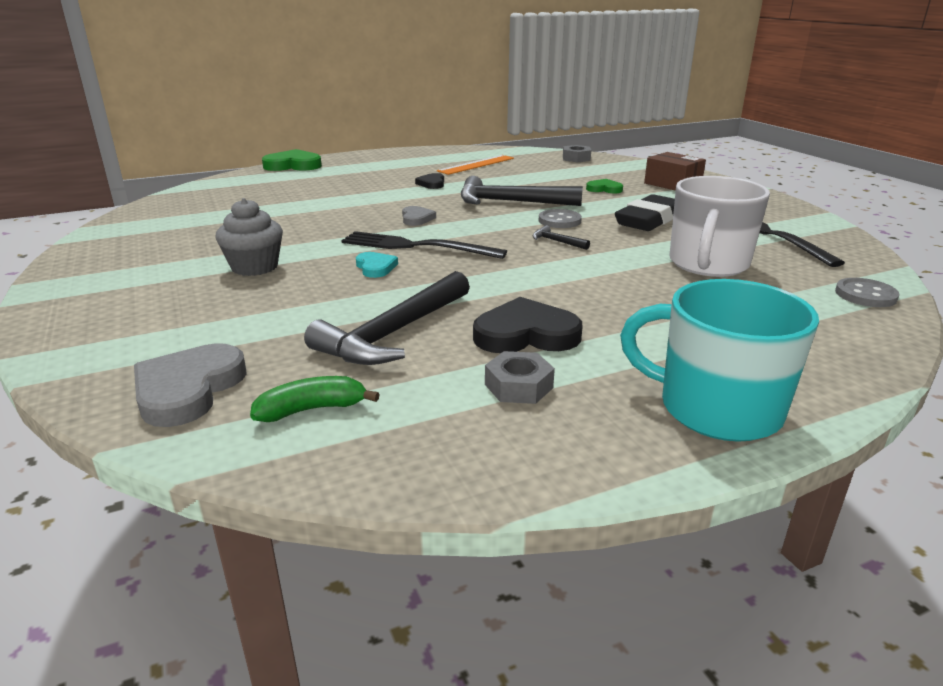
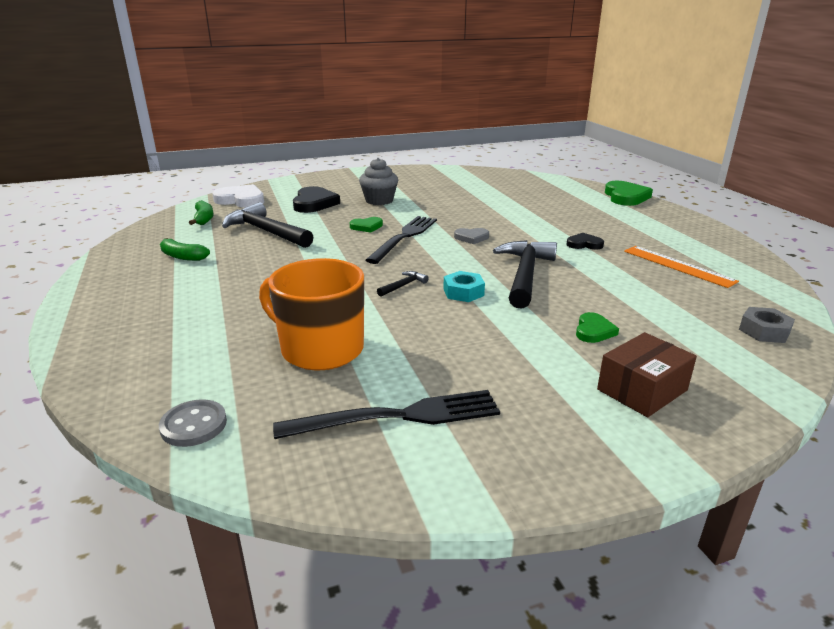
camera: 95 degrees right, 0 degrees up
(188, 389) = (241, 200): grey heart -> white heart
(375, 267) = (366, 227): turquoise heart -> green heart
(518, 386) = (182, 256): grey nut -> green banana
(526, 334) = (238, 262): black heart -> black heart (314, 203)
(559, 221) = (463, 292): grey button -> turquoise nut
(649, 220) = (464, 341): black eraser -> none
(708, 264) = (320, 349): white mug -> orange mug
(716, 409) = (106, 303): turquoise mug -> none

